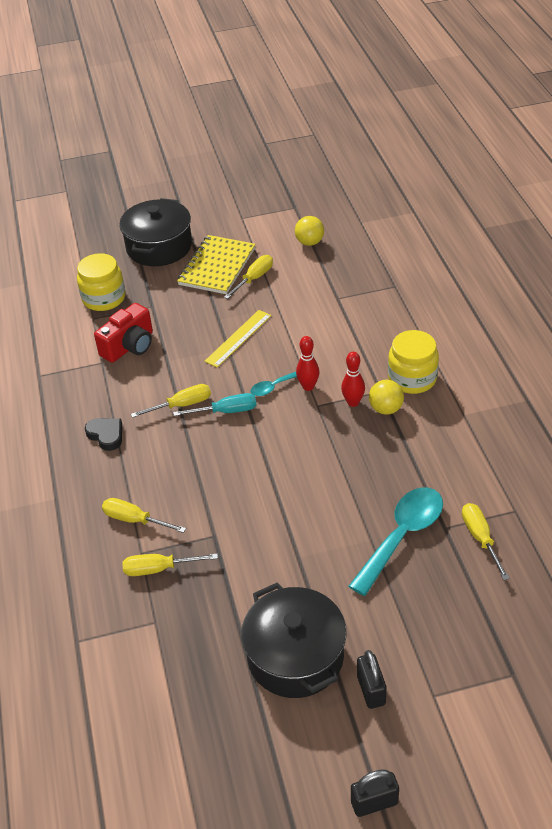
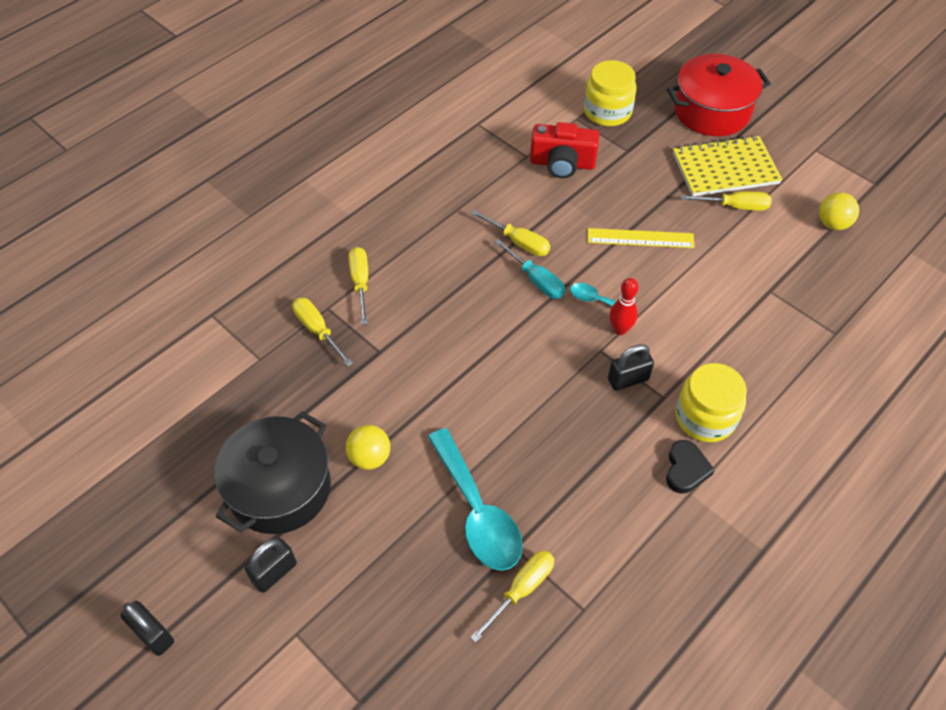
camera: 55 degrees right, 10 degrees up
(106, 435) = (442, 208): black heart -> black heart (686, 469)
(159, 247) = (712, 111): black pot -> red pot
(353, 402) = (628, 379): red bowling pin -> black padlock
(386, 409) = (641, 414): yellow ball -> yellow ball (370, 457)
(402, 536) = (477, 512): turquoise spoon -> turquoise spoon turned 60 degrees clockwise

